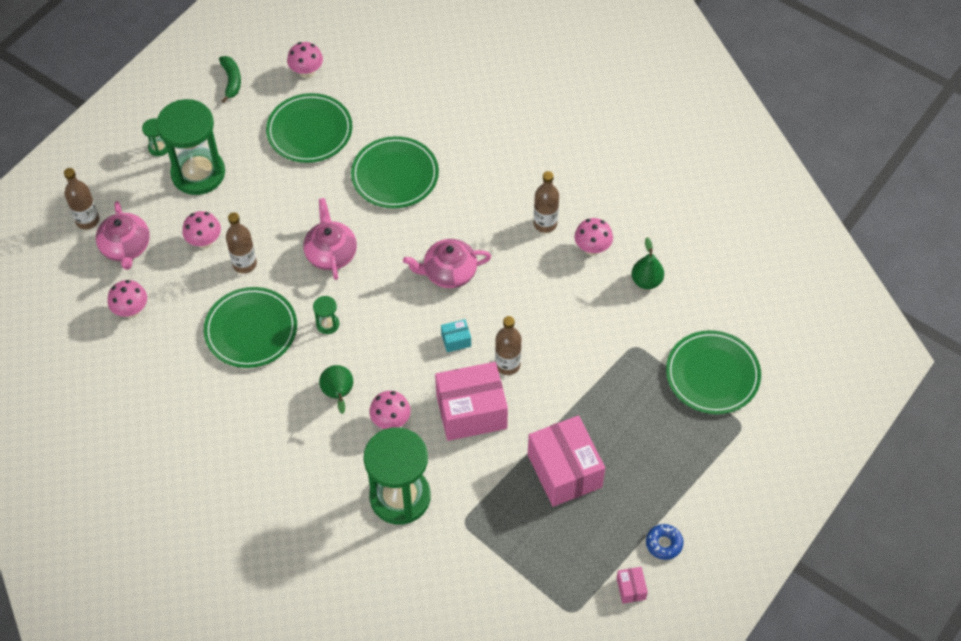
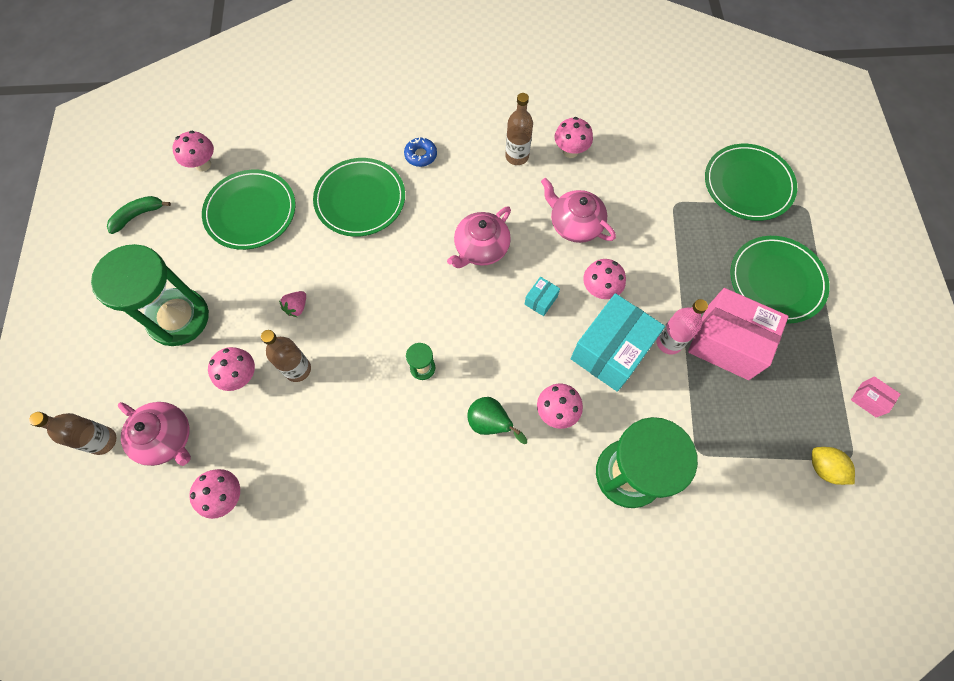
camera: 40 degrees left, 10 degrees up
(159, 147) = (118, 321): green hourglass -> none
(231, 81) = (138, 215): green banana -> green banana turned 75 degrees counterclockwise
(251, 330) = (359, 426): green plate -> green plate (776, 281)
(281, 221) = (297, 307): none -> pink strawberry
(331, 253) = (367, 303): pink teapot -> pink teapot (575, 224)
(471, 411) = (611, 351): pink box -> turquoise box
(507, 365) = (600, 290): brown bottle -> pink mushroom
(521, 438) = (669, 342): none -> pink bottle
(544, 602) = (824, 468): none -> yellow lemon
(646, 281) = (633, 148): green pear -> none
(664, 544) = (852, 343): blue donut -> blue donut (421, 155)

